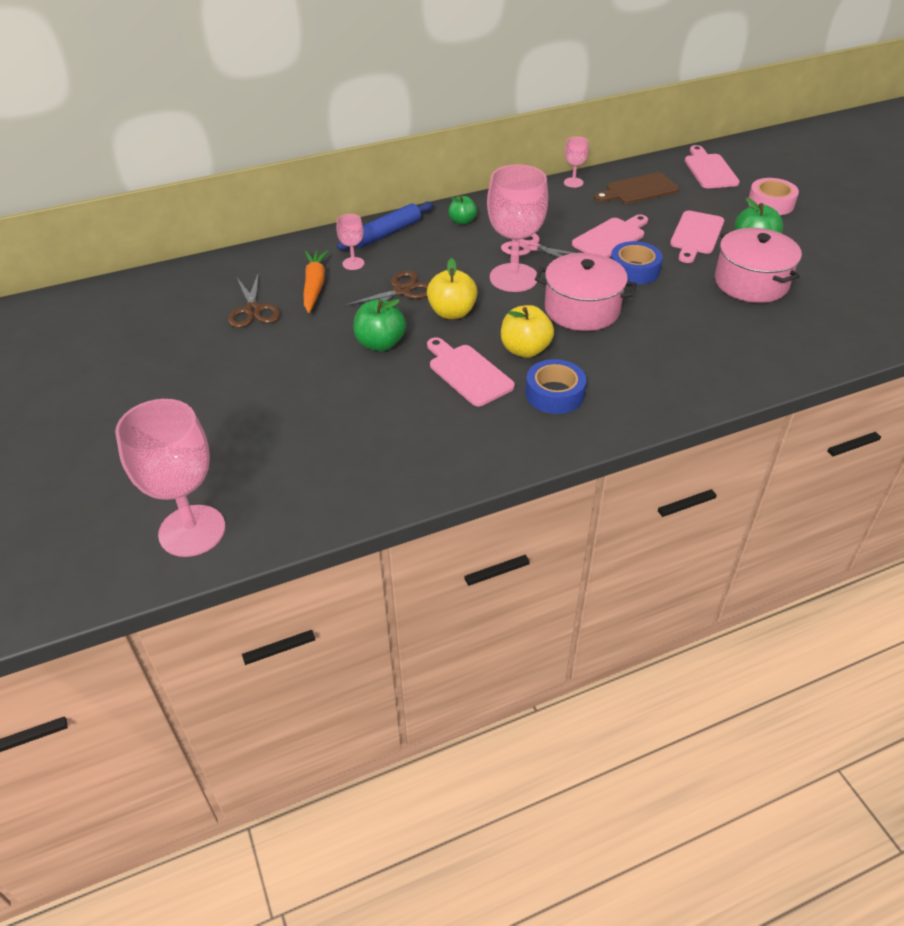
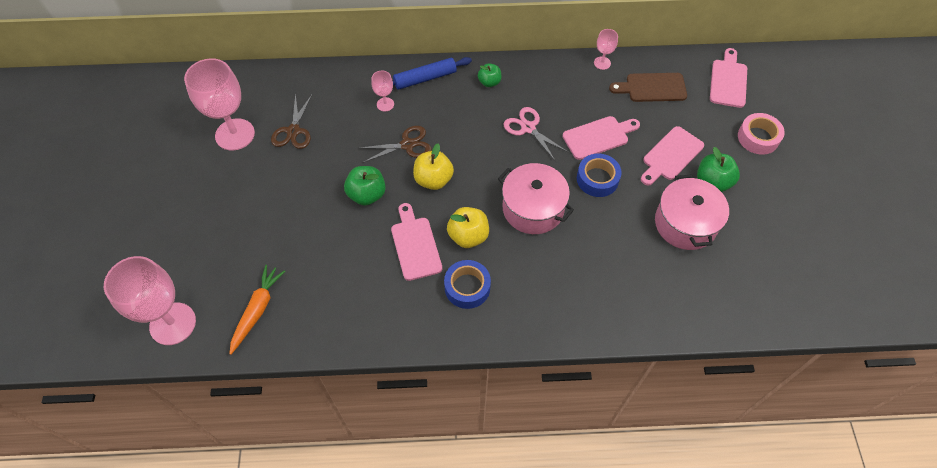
camera: 20 degrees right, 15 degrees up
(314, 286) = (347, 120): orange carrot -> orange carrot (257, 310)
(513, 278) = (498, 157): pink goblet -> pink goblet (235, 134)

